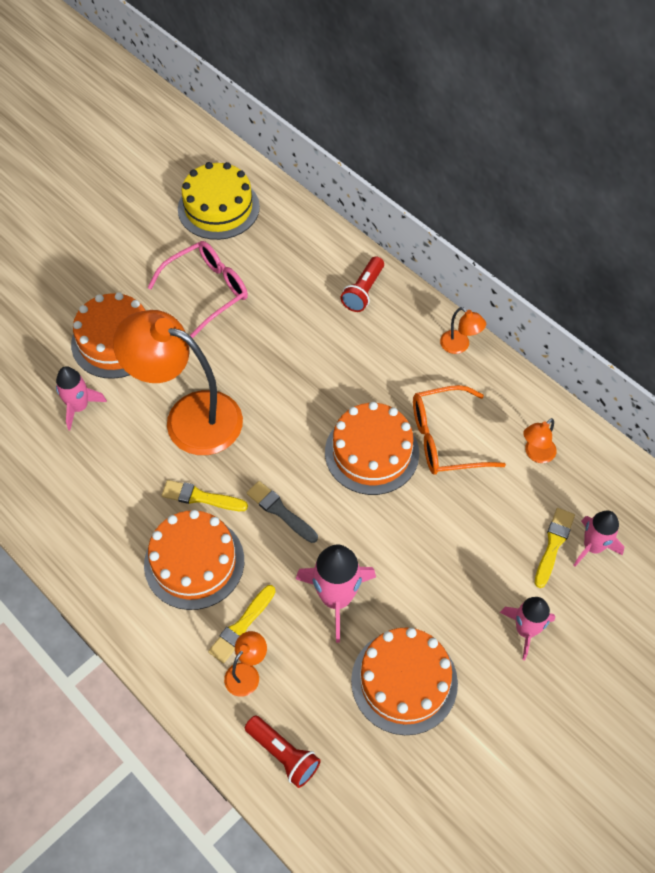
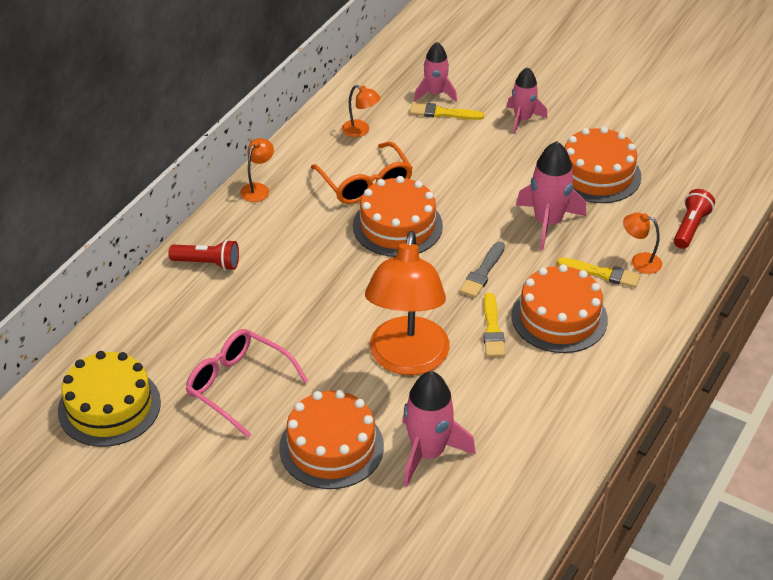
camera: 105 degrees left, 15 degrees down
(79, 407) = (428, 452): pink rocket -> pink rocket, size x1.51

